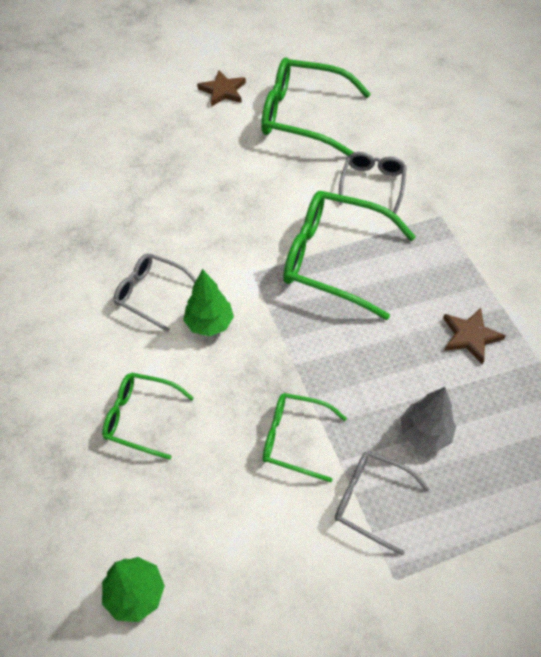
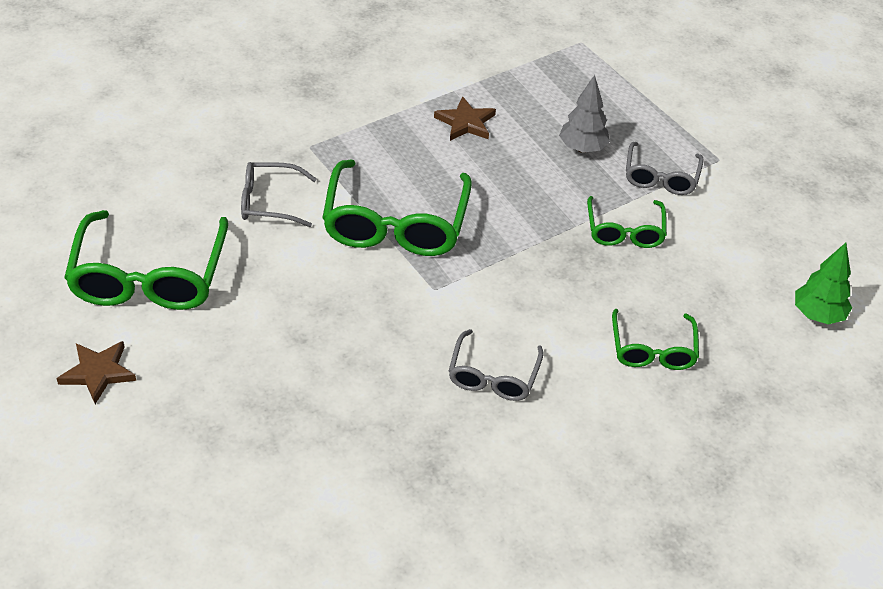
camera: 105 degrees left, 10 degrees down
(209, 324) = (517, 315): green tree -> none

